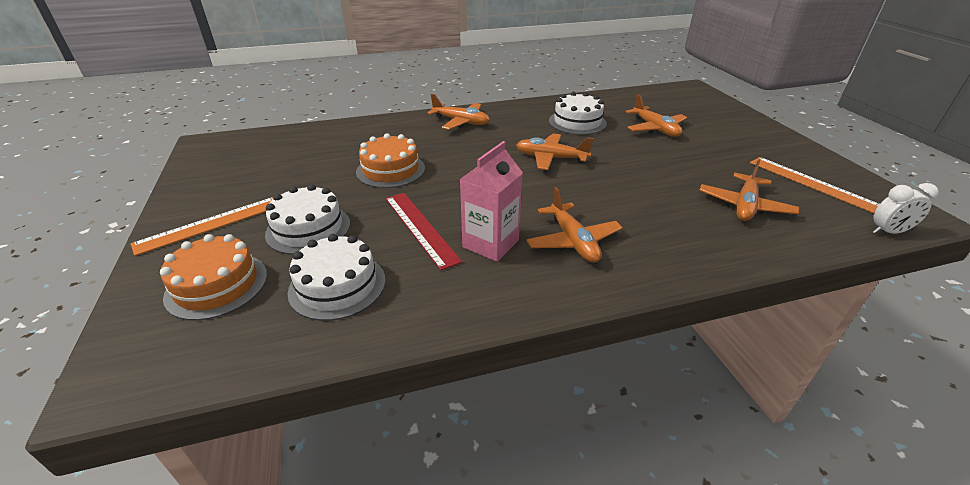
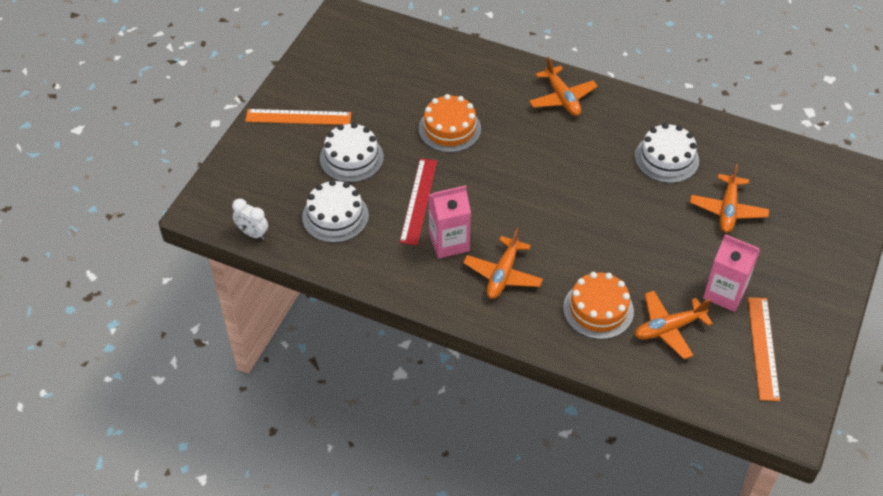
camera: 40 degrees right, 15 degrees up
(217, 285) = (275, 174): orange cake -> orange cake (598, 309)
(551, 158) = (585, 189): orange plane -> none
(733, 167) = (724, 293): none -> pink carton
(888, 232) = (738, 417): white clock -> white clock (252, 233)

